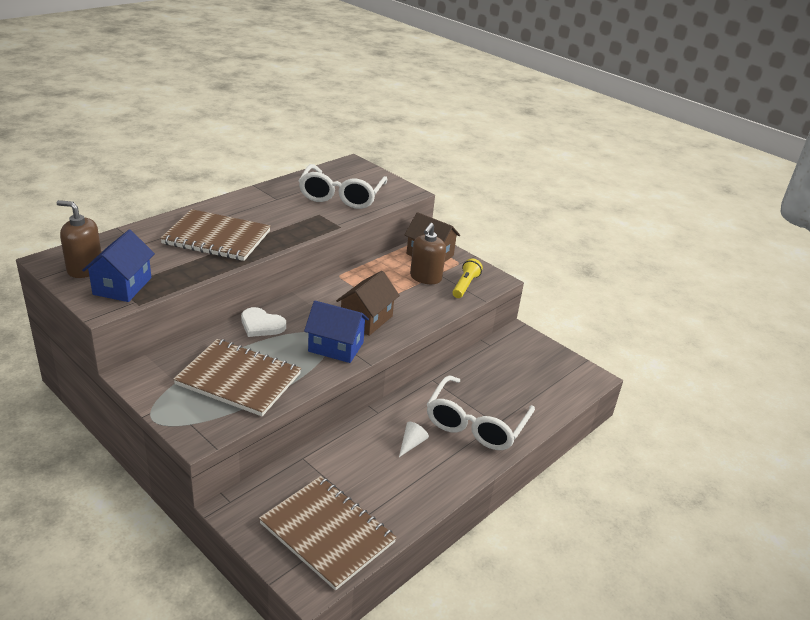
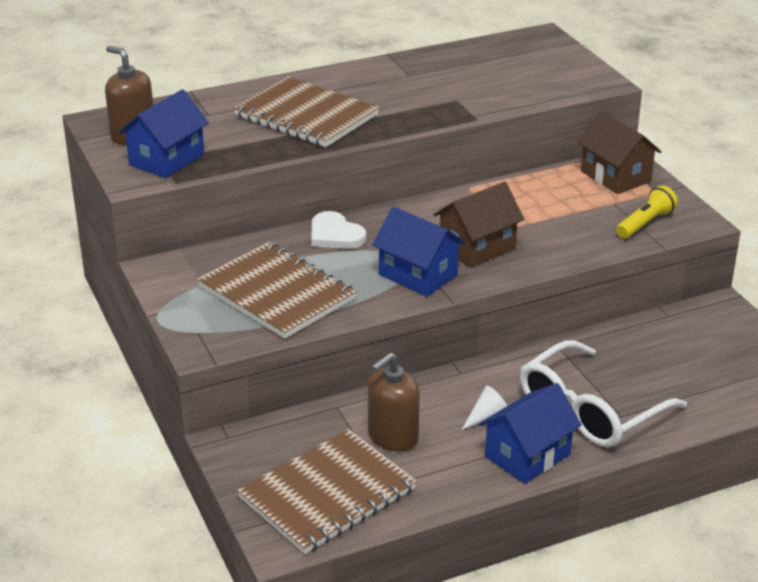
camera: 25 degrees right, 0 degrees up
(327, 533) = (328, 494): brown notebook -> brown notebook turned 75 degrees clockwise
(341, 196) = (501, 79): white glasses -> none
(425, 277) = (591, 206): brown soap dispenser -> brown soap dispenser (392, 437)
(452, 467) = (527, 455): none -> blue house

